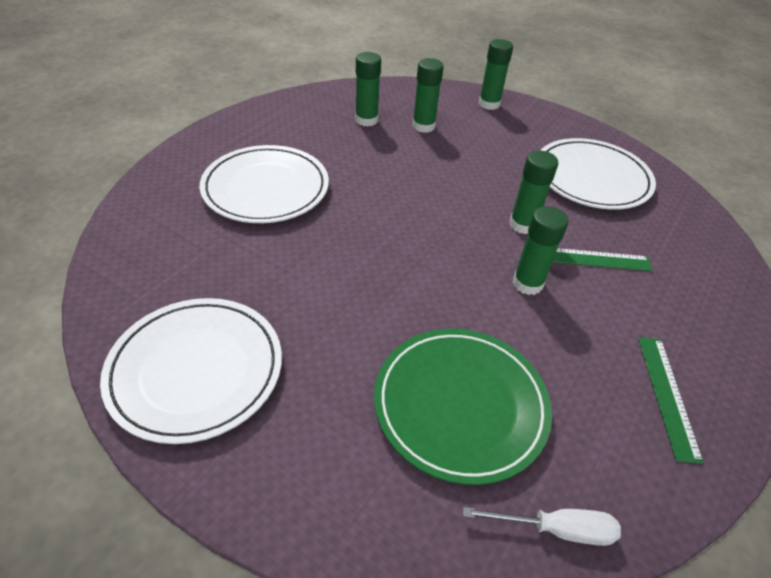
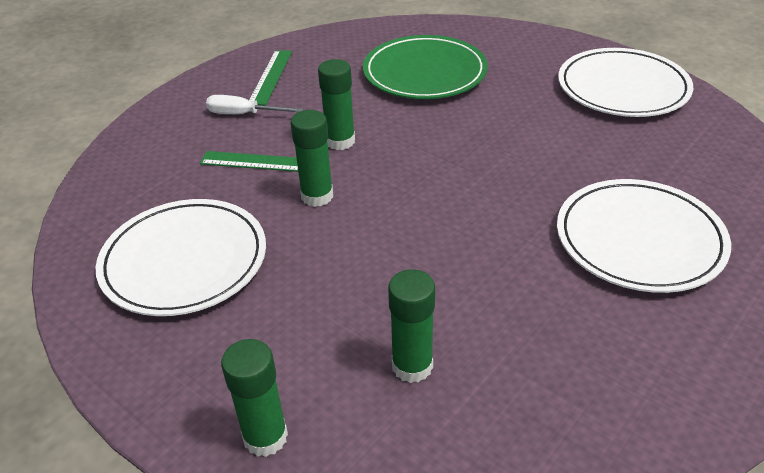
camera: 170 degrees left, 5 degrees down
(366, 120) = (517, 381): green glue stick -> none
(556, 529) = (382, 32): white screwdriver -> white screwdriver (244, 114)

